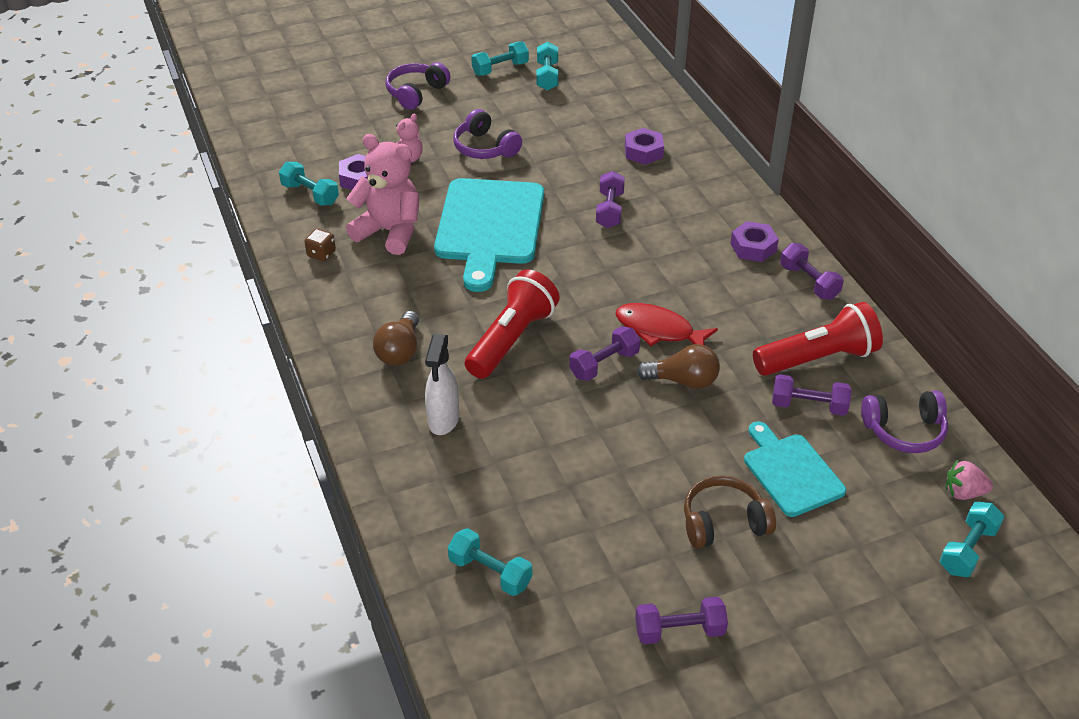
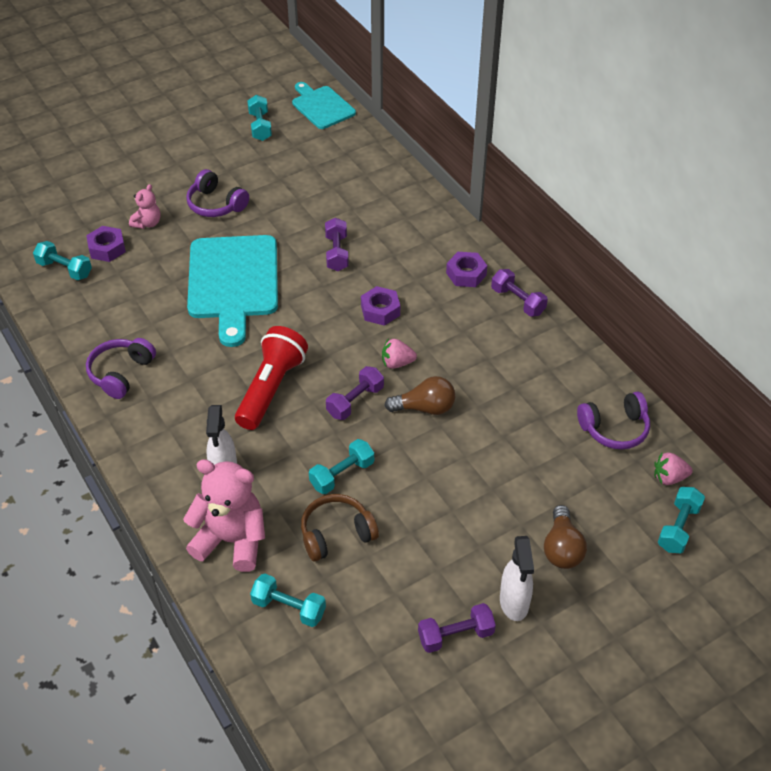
camera: 10 degrees left, 5 degrees up
(321, 254) = (86, 327): brown dice -> none
(390, 232) = (144, 298): pink teddy bear -> pink teddy bear (232, 540)
(400, 351) = (174, 412): brown light bulb -> brown light bulb (562, 548)
(416, 93) = (144, 156): purple headphones -> purple headphones (121, 373)
(500, 69) = (216, 123): turquoise dumbbell -> turquoise dumbbell (342, 474)
(643, 152) = (357, 192): purple nut -> purple nut (380, 310)
(659, 330) = (397, 363): red fish -> pink strawberry
(723, 523) = (478, 533): brown headphones -> brown headphones (336, 534)
(755, 605) = (514, 603): none -> white spray bottle
(791, 472) = (527, 479): turquoise cutting board -> turquoise cutting board (322, 106)
(808, 406) = (533, 417): purple dumbbell -> none
(818, 358) = (535, 372): red flashlight -> none

